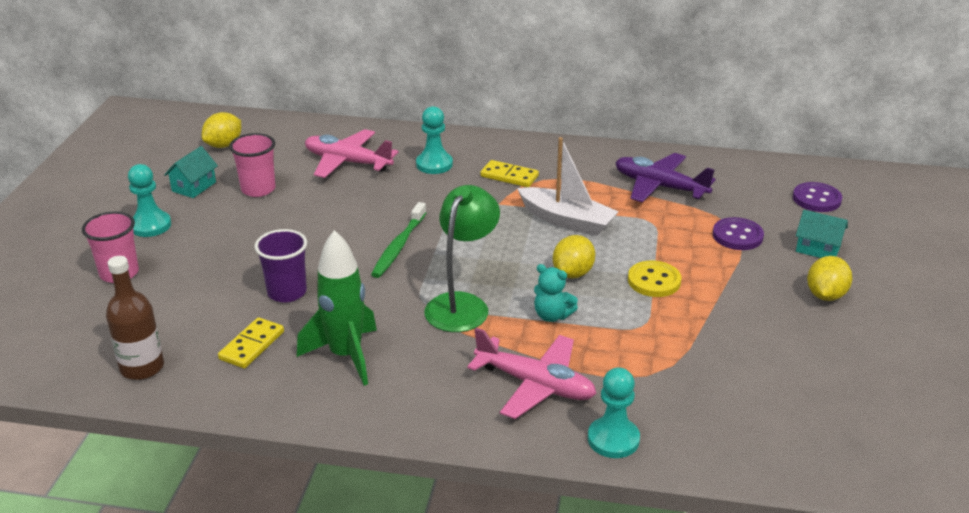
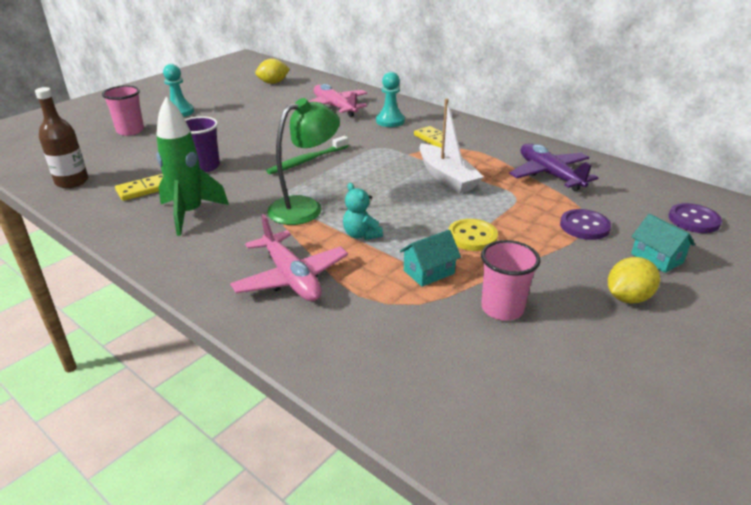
camera: 30 degrees right, 0 degrees up
(194, 187) = (229, 99): turquoise house -> turquoise house (429, 272)
(258, 189) = (262, 109): pink cup -> pink cup (502, 308)
(573, 273) = (411, 212): yellow lemon -> none
(613, 439) = (302, 341): turquoise pawn -> none

